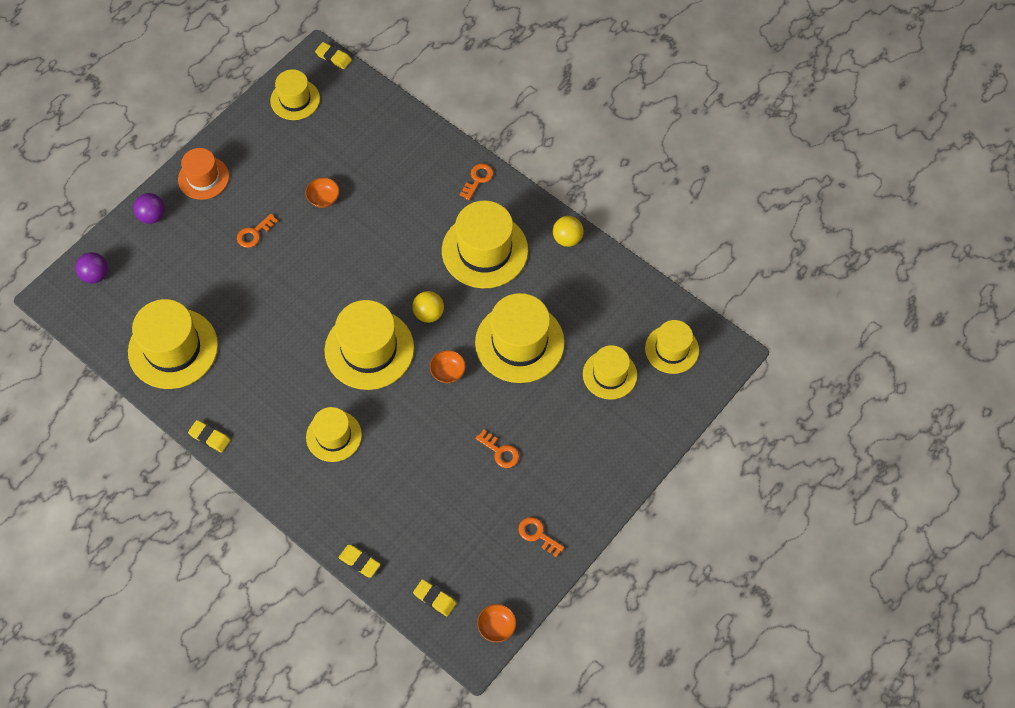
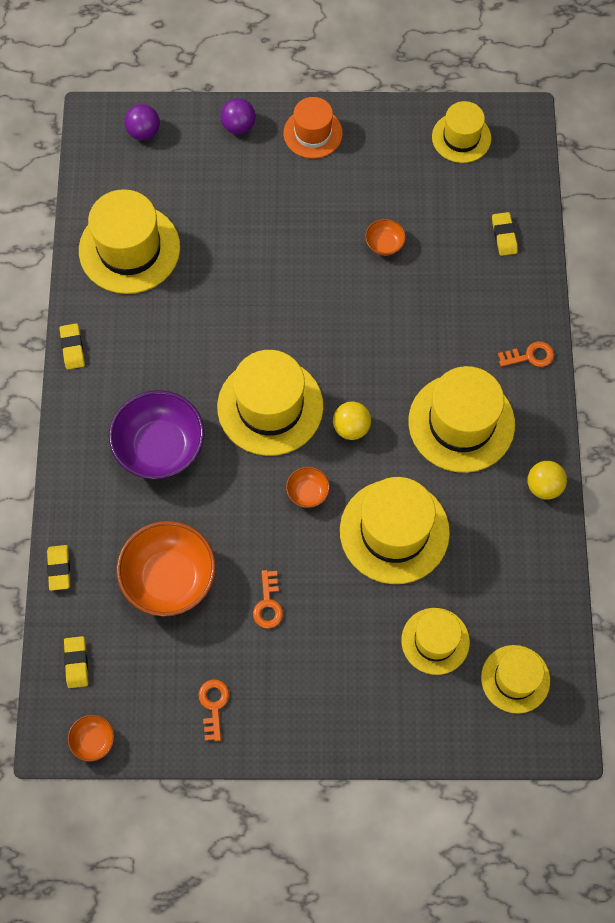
camera: 50 degrees right, 5 degrees up
(254, 233) = (297, 218): orange key -> none
(333, 57) = (536, 131): yellow eraser -> yellow eraser (504, 236)
(334, 436) = (160, 447): yellow hat -> purple bowl
(429, 498) = (169, 578): none -> orange bowl

